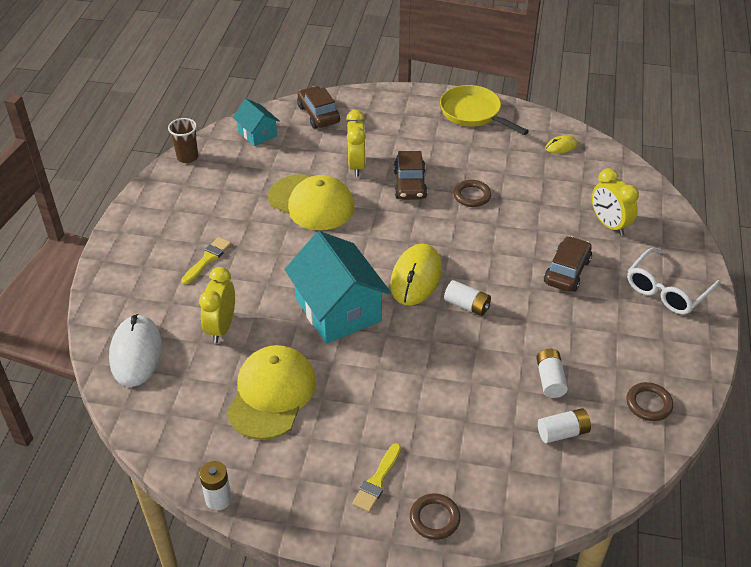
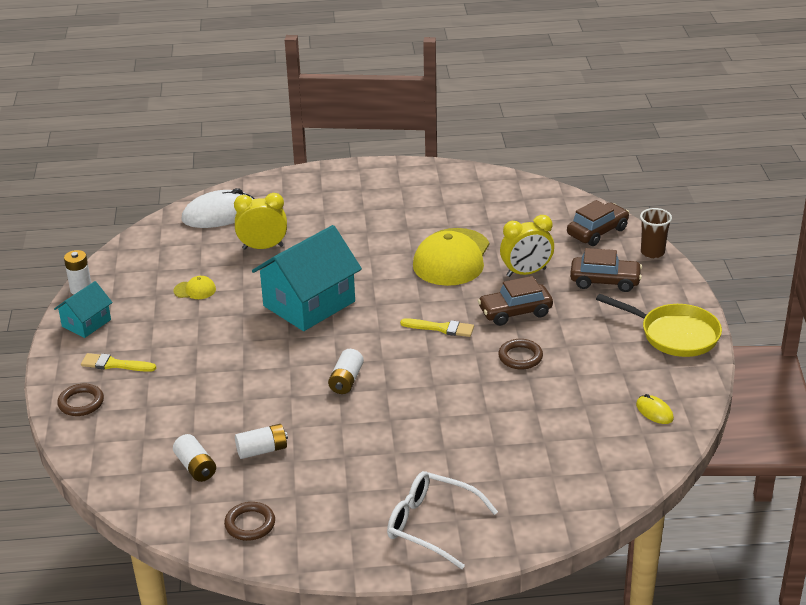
camera: 75 degrees right, 10 degrees down
(187, 157) = (479, 175): brown cup -> brown cup (652, 252)
(207, 259) = (344, 220): yellow brush -> yellow brush (441, 328)
(257, 133) = (540, 203): turquoise house -> turquoise house (86, 323)
(272, 394) = (195, 290): yellow cap -> yellow cap, size x0.42
(416, 277) = (373, 341): yellow mouse -> none
(473, 113) = (674, 335): yellow pan -> yellow pan turned 90 degrees clockwise
(567, 271) = (428, 443): brown car -> brown car (605, 281)
(609, 225) = (525, 467): yellow clock -> none

